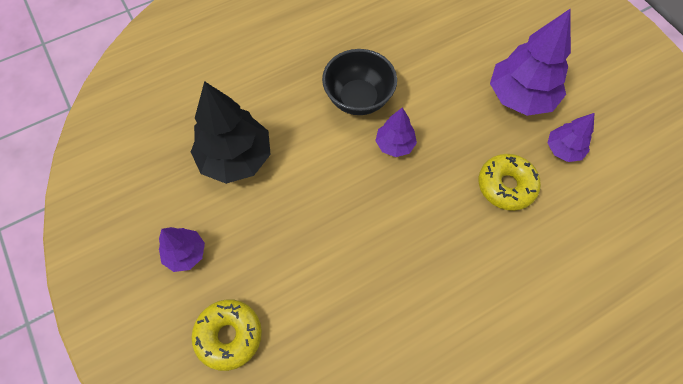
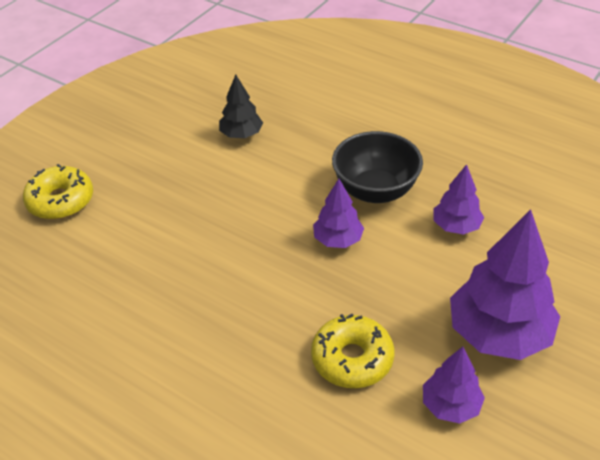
camera: 65 degrees right, 20 degrees down
(185, 254) = (126, 144): purple tree -> purple tree (456, 226)
(236, 158) = (241, 134): black tree -> black tree, size x0.54

